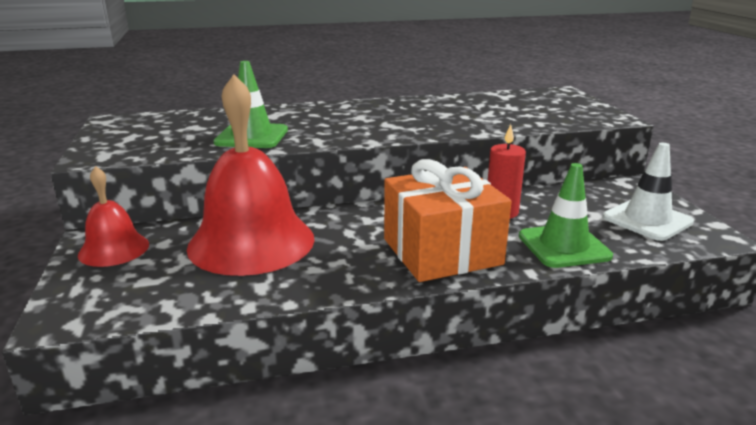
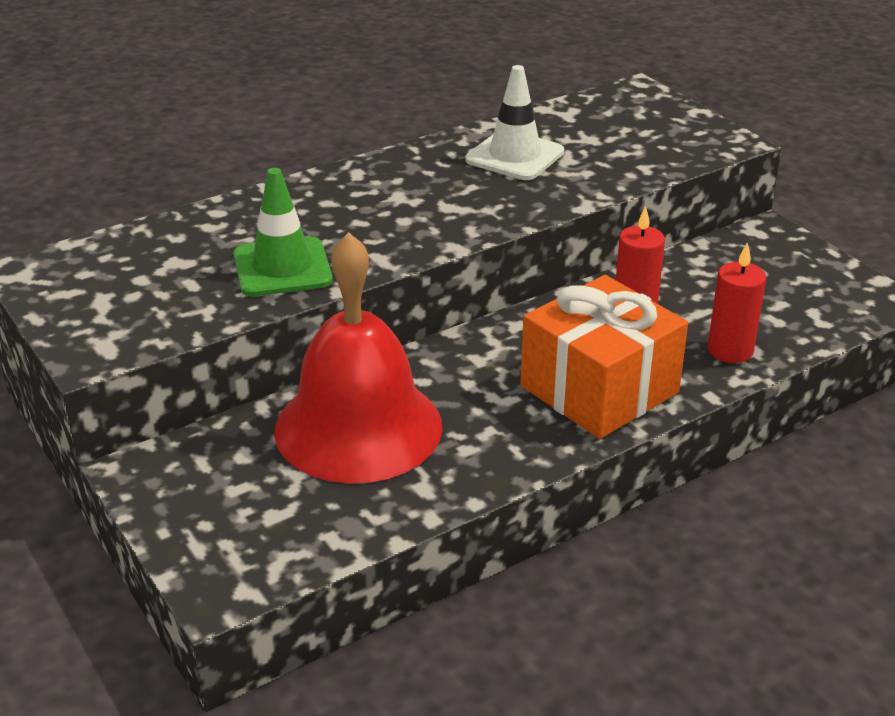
camera: 20 degrees left, 10 degrees up
(114, 249) = (186, 479): red bell -> none
(563, 246) = (730, 350): green traffic cone -> red candle
(647, 220) = (804, 289): white traffic cone -> white traffic cone (515, 156)

